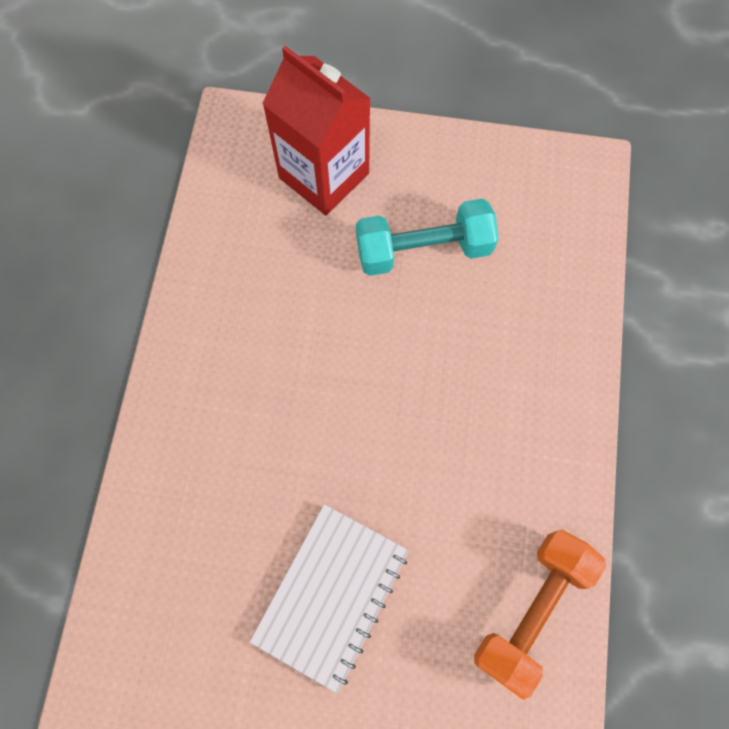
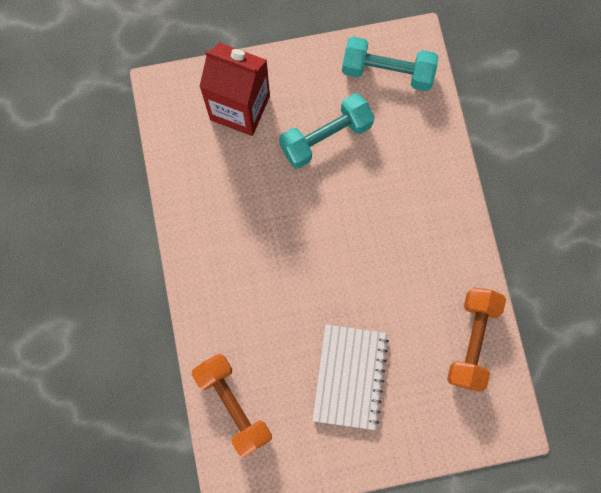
camera: 20 degrees left, 5 degrees up
(149, 573) = (233, 405): none -> orange dumbbell
(538, 194) = (387, 72): none -> turquoise dumbbell

